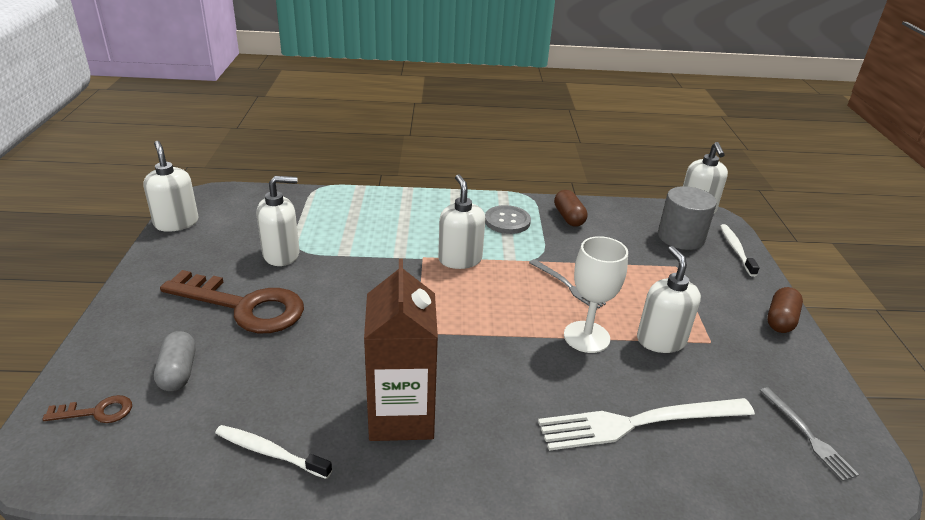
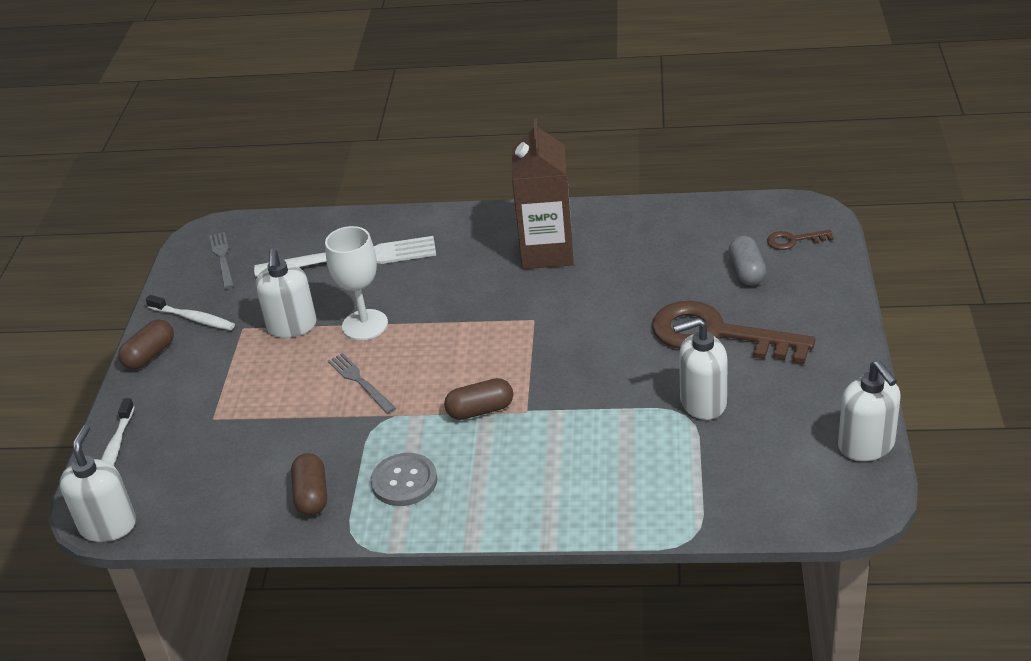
camera: 170 degrees left, 5 degrees up
(270, 452) = (644, 225): white toothbrush -> white toothbrush (193, 318)
(460, 259) = (480, 410): white soap dispenser -> brown capsule
(681, 237) = (173, 467): grey cylinder -> none

